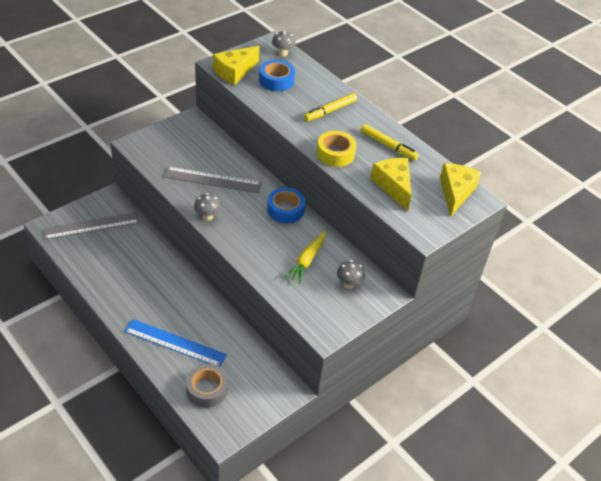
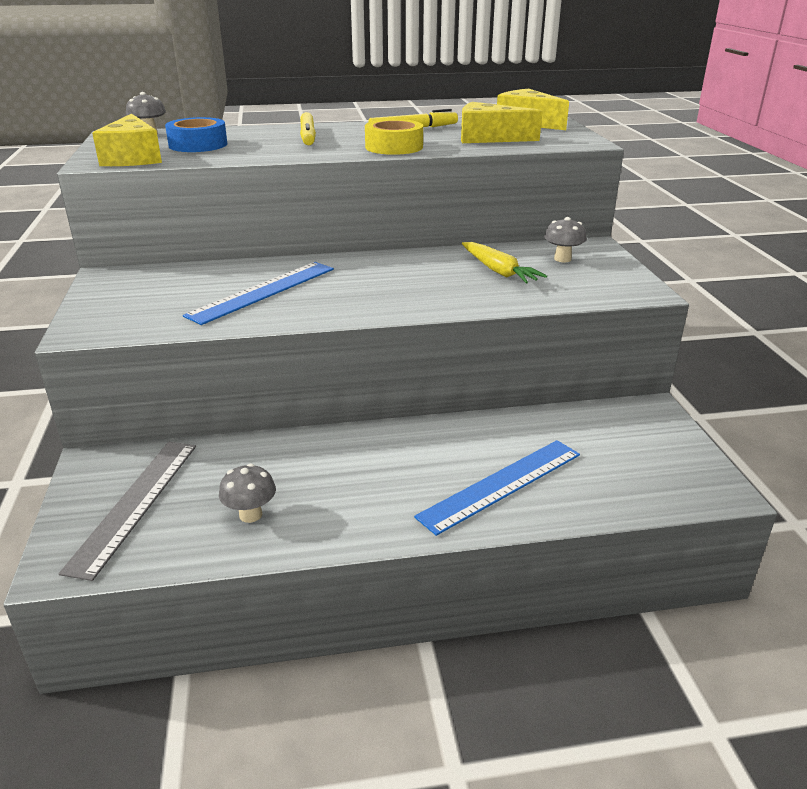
camera: 55 degrees left, 15 degrees down
(207, 216) = (337, 312): grey mushroom -> grey mushroom (250, 515)
(207, 389) = (619, 479): grey tape -> none
(212, 180) = (263, 291): grey ruler -> blue ruler
(285, 210) = (387, 261): blue tape -> none

